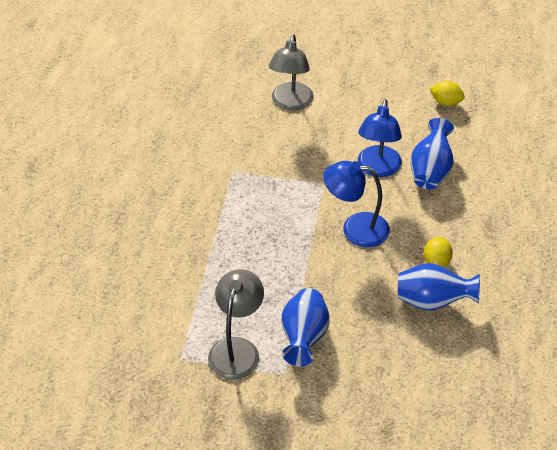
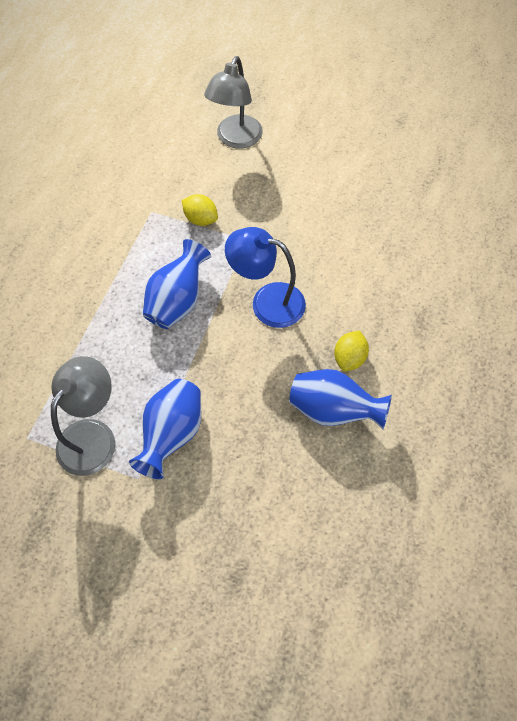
camera: 10 degrees right, 15 degrees up
(377, 169) = (310, 231): blue lamp -> none
(430, 171) = (369, 242): blue vase -> blue vase (178, 301)
(446, 102) = (406, 160): yellow lemon -> yellow lemon (201, 219)

